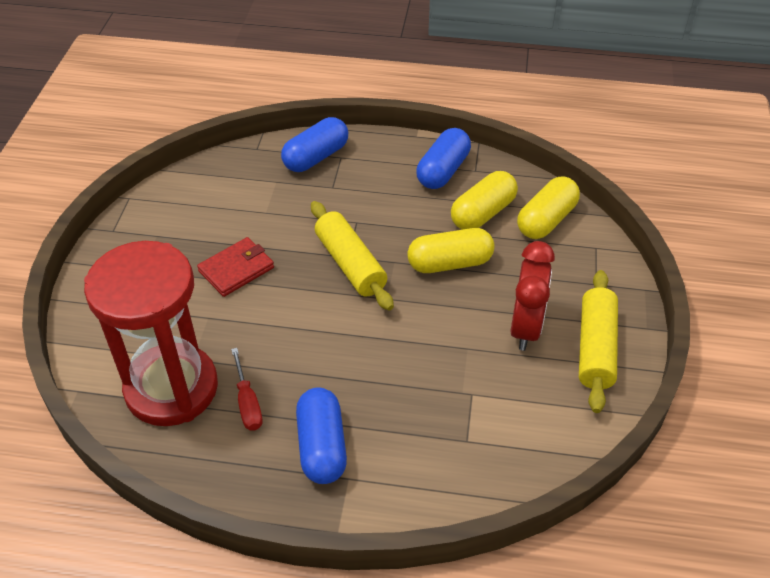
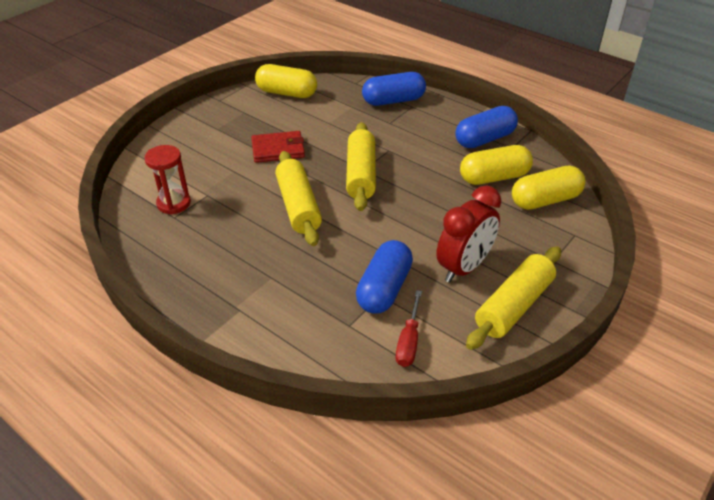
camera: 30 degrees right, 5 degrees down
(171, 388) = (174, 203): red hourglass -> red hourglass, size x0.45
(247, 403) = (214, 232): red screwdriver -> red screwdriver (409, 341)
(314, 330) = (298, 206): none -> yellow rolling pin
(322, 446) = (239, 281): blue capsule -> blue capsule (384, 289)
(449, 263) = (438, 201): yellow capsule -> yellow capsule (286, 93)

